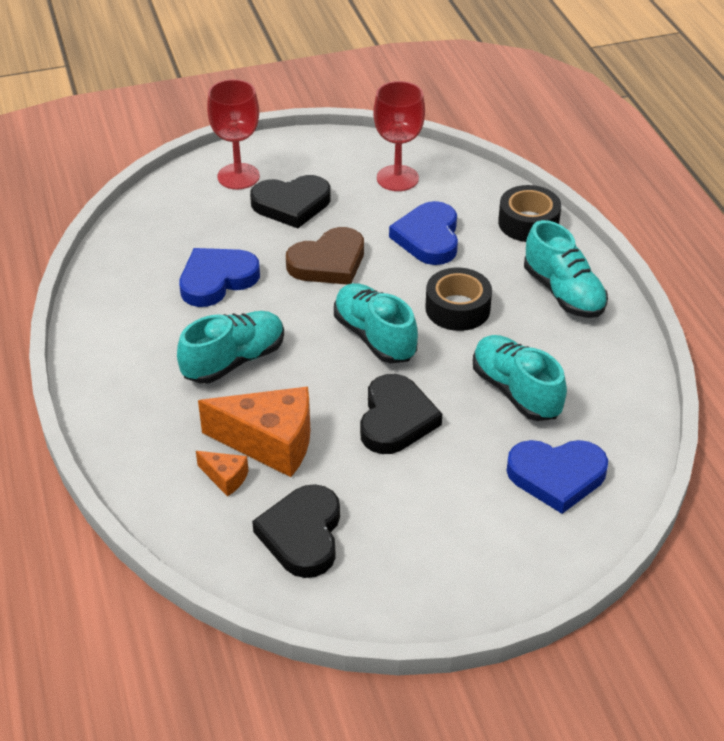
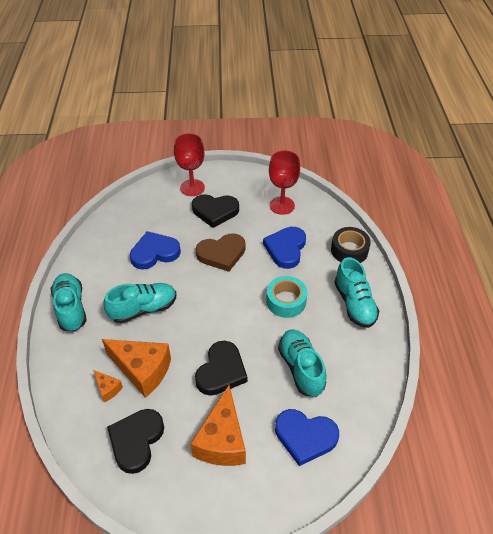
camera: 15 degrees right, 5 degrees up
(374, 337) = (230, 310): turquoise shoe -> turquoise shoe (71, 308)
(435, 506) = (222, 440): none -> orange cheese
(457, 308) = (286, 301): black tape -> turquoise tape

